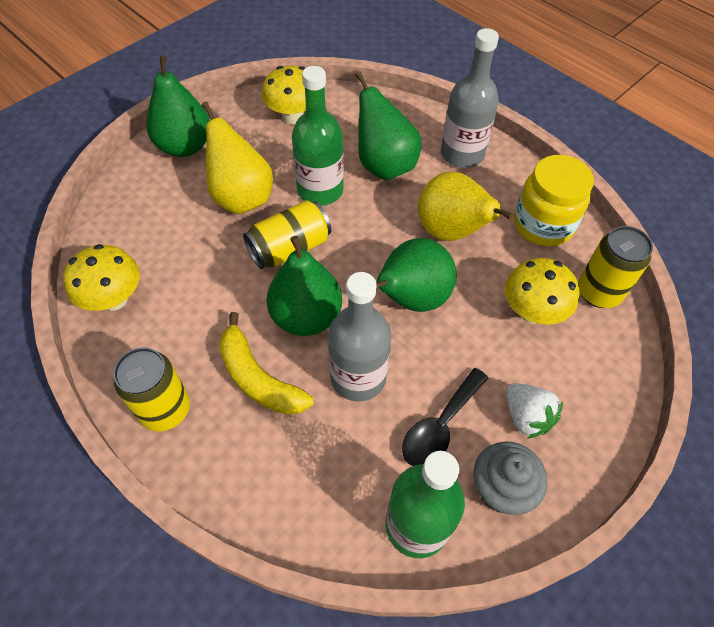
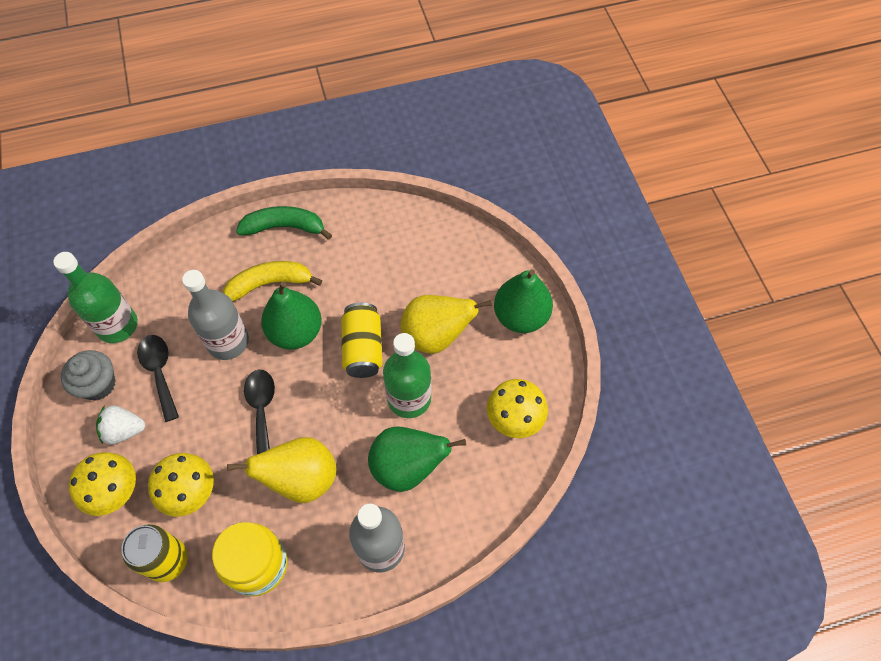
camera: 120 degrees right, 5 degrees up
(114, 299) = (388, 224): yellow mushroom -> yellow mushroom (115, 492)
(165, 409) = (284, 227): yellow can -> green banana
(411, 299) = (262, 410): green pear -> black spoon

